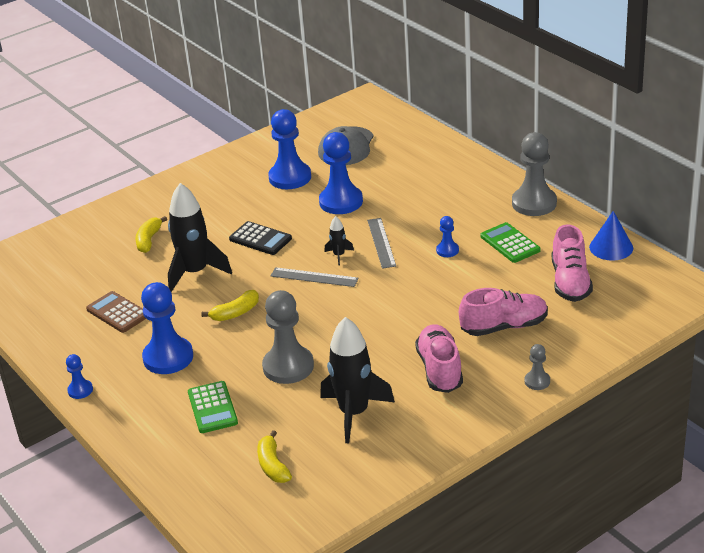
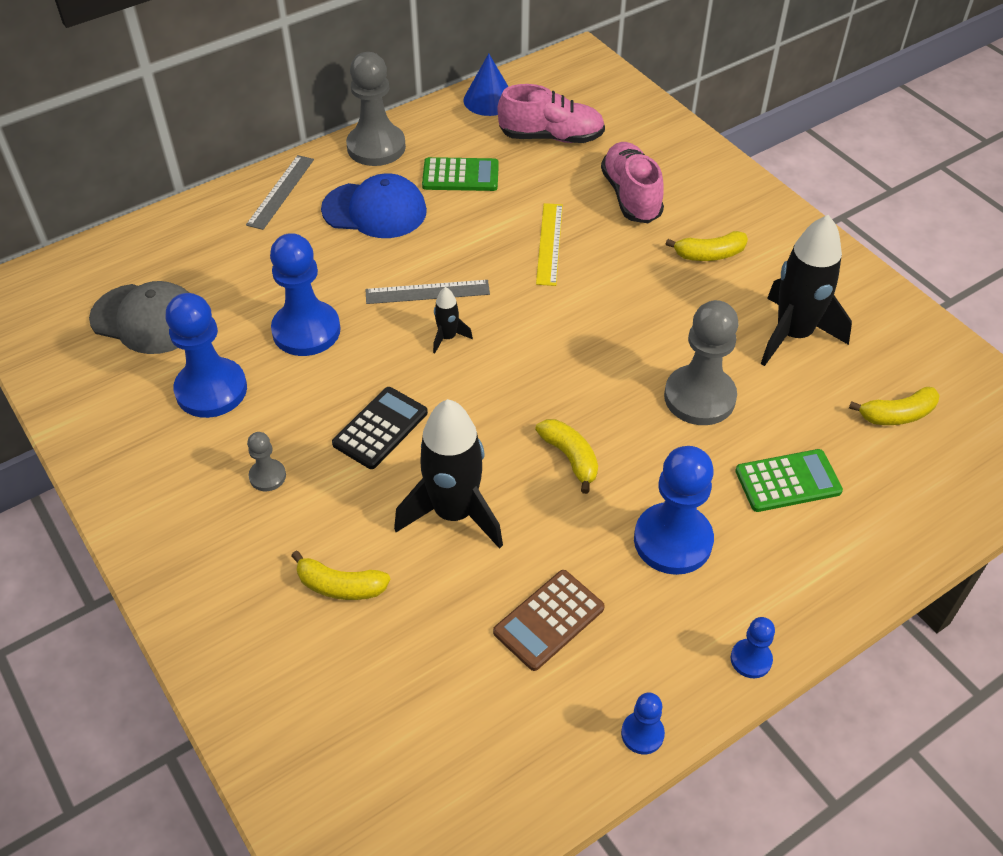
camera: 90 degrees left, 15 degrees up
(314, 277) = (496, 366): grey ruler -> grey ruler (280, 191)
(439, 290) = (549, 243): none -> yellow ruler
(440, 369) = (709, 254): pink shoe -> yellow banana
(447, 250) = (462, 230): blue pawn -> blue pawn (642, 734)
(462, 212) = (375, 210): none -> blue cap
(510, 243) = (460, 175): green calculator -> green calculator turned 150 degrees counterclockwise
(537, 381) = (732, 181): grey pawn -> grey pawn (267, 476)

